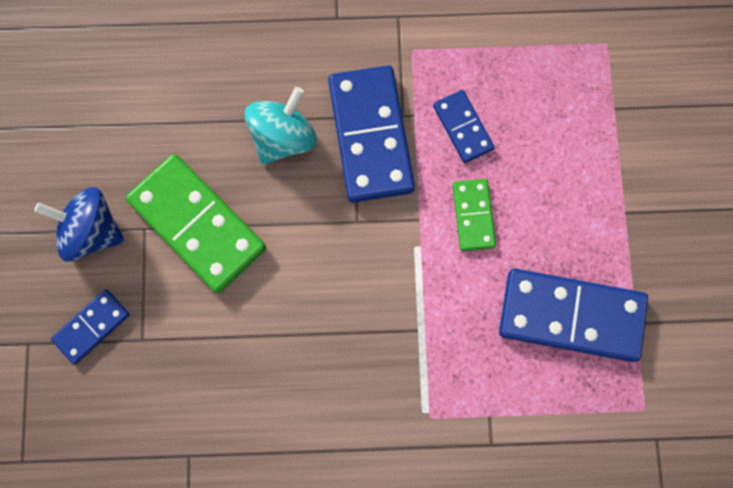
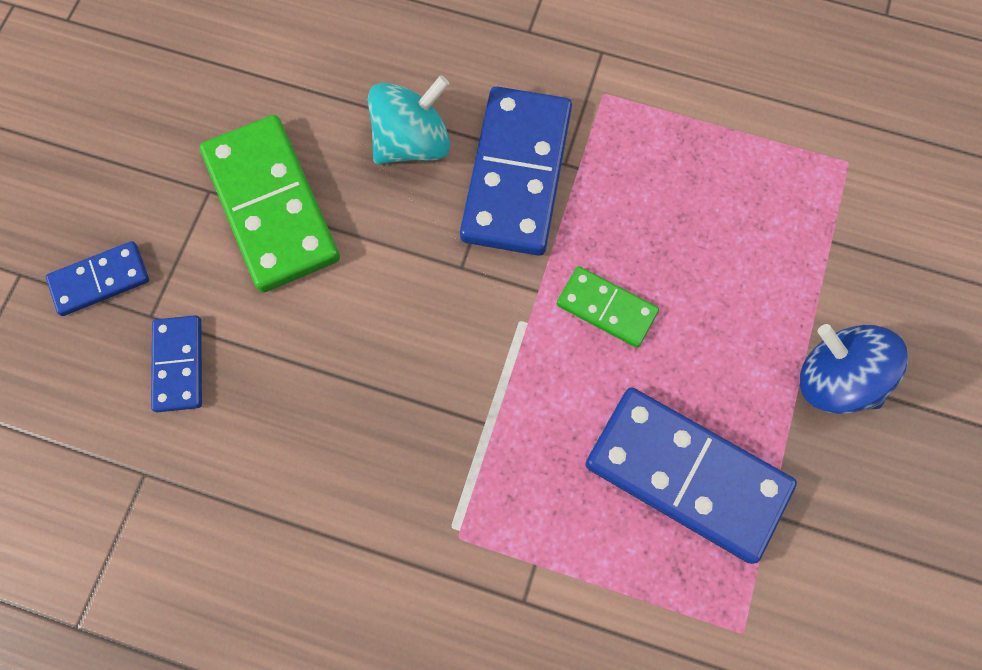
camera: 20 degrees right, 5 degrees down
(92, 231) = (148, 173): blue spinning top -> blue spinning top (835, 379)
(463, 127) = (632, 201): blue domino -> blue domino (179, 364)
(473, 215) = (606, 308): green domino -> green domino turned 75 degrees counterclockwise

